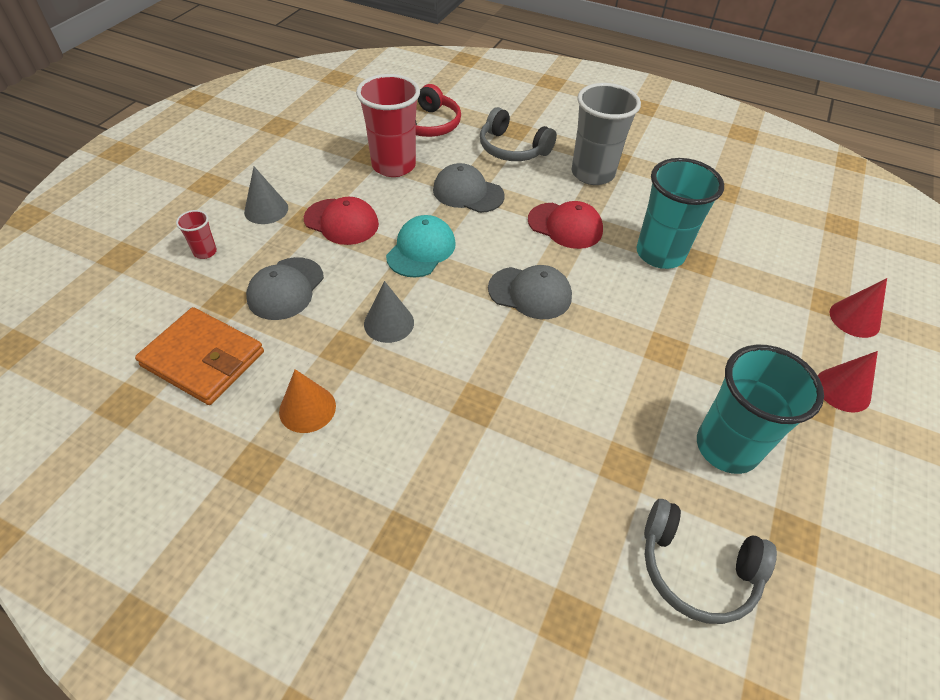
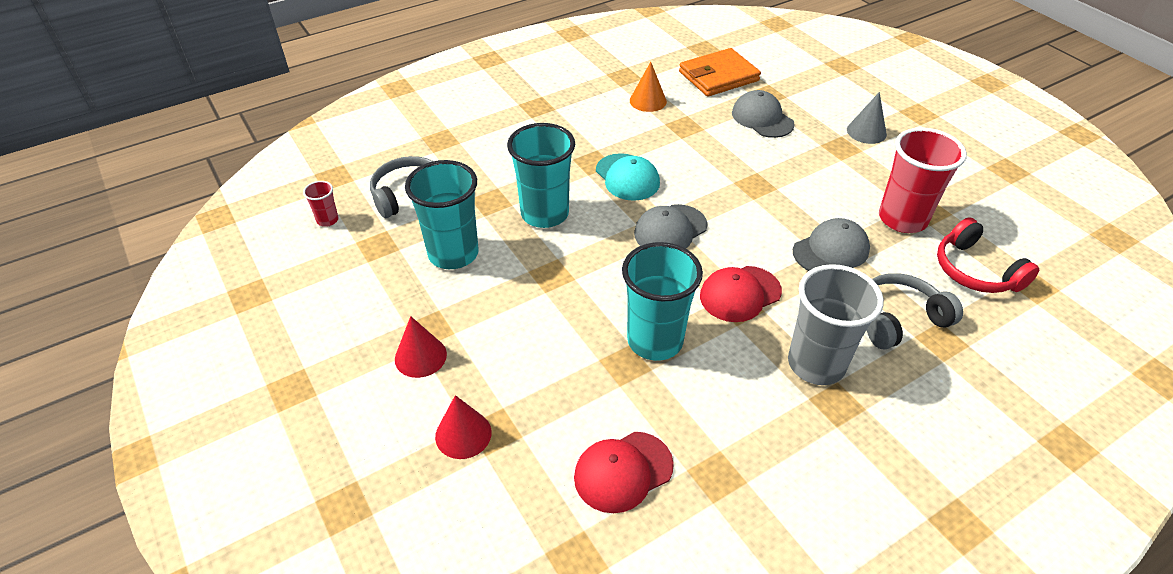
camera: 125 degrees right, 5 degrees down
(205, 252) = (826, 96): red cup -> red cup (327, 220)
(341, 222) = (827, 163): red cap -> red cap (623, 471)
(389, 323) = (693, 150): grey cone -> none
(421, 250) = (764, 192): turquoise cap -> turquoise cap (627, 177)
(598, 401) = (544, 214): none -> turquoise cup

